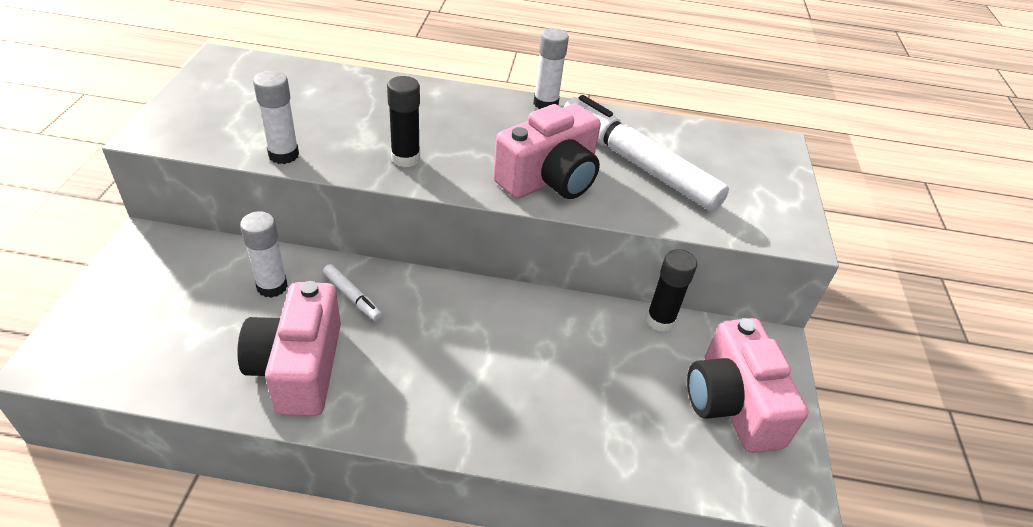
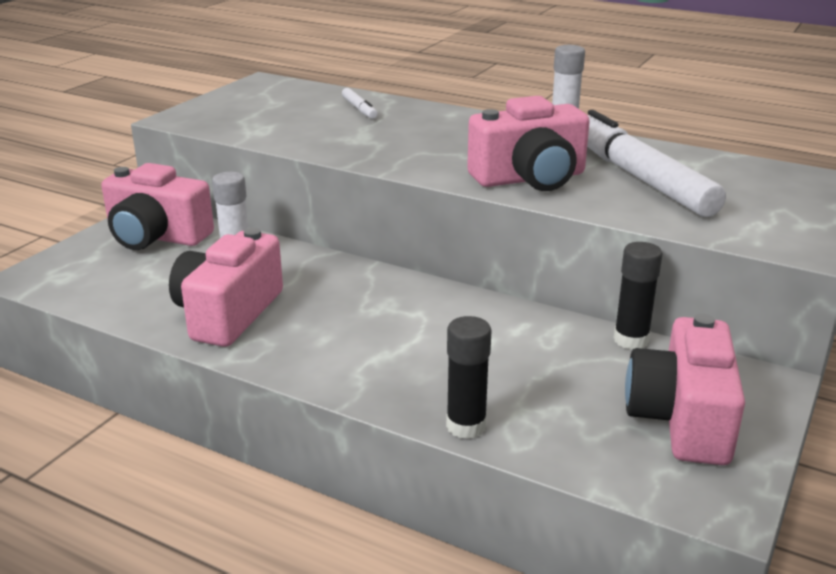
camera: 25 degrees right, 15 degrees down
(171, 271) = (156, 236): none -> pink camera
(283, 155) = (278, 140): white glue stick -> none
(352, 296) = (306, 275): white marker -> white marker (359, 109)
(405, 158) = (390, 152): black glue stick -> black glue stick (466, 426)

